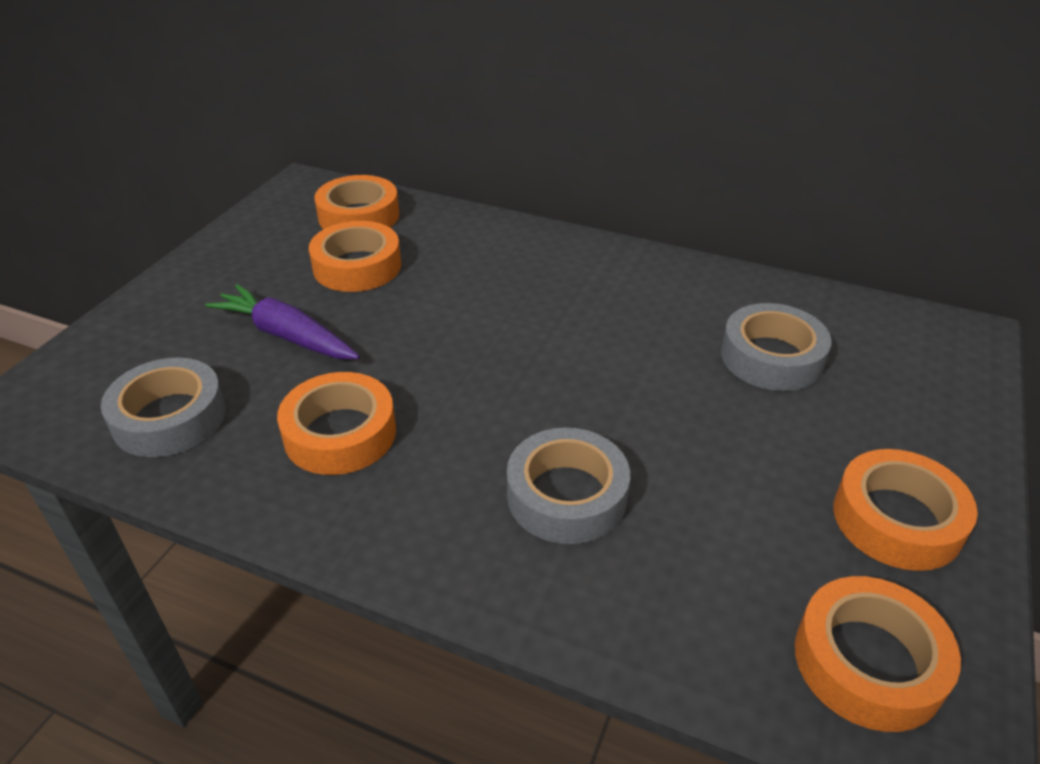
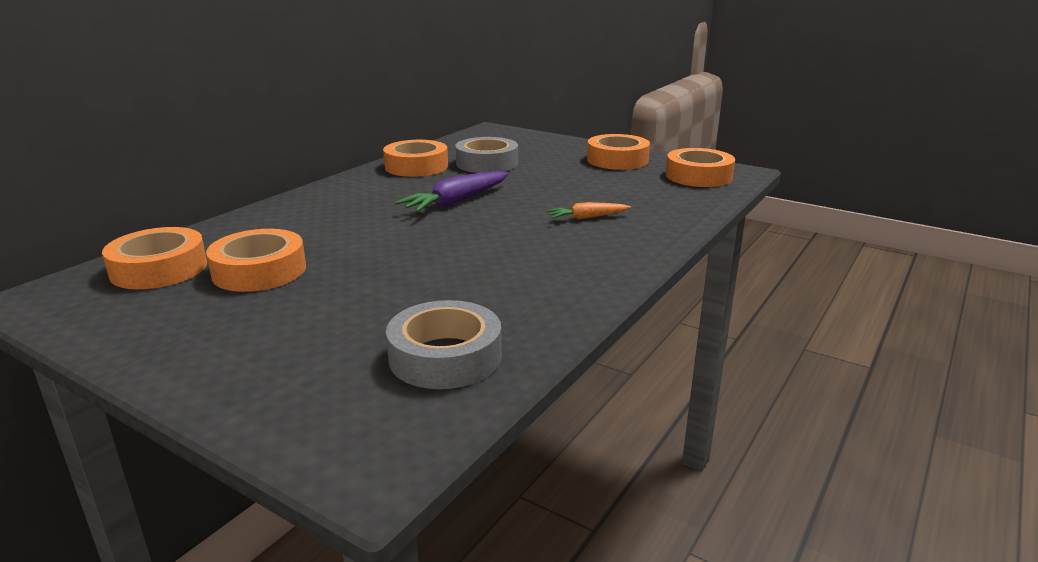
camera: 80 degrees left, 15 degrees down
(286, 335) = (350, 303): purple carrot -> purple carrot (456, 202)
(340, 433) = (503, 280): orange tape -> orange tape (416, 166)
(567, 495) = (587, 217): grey tape -> orange carrot

